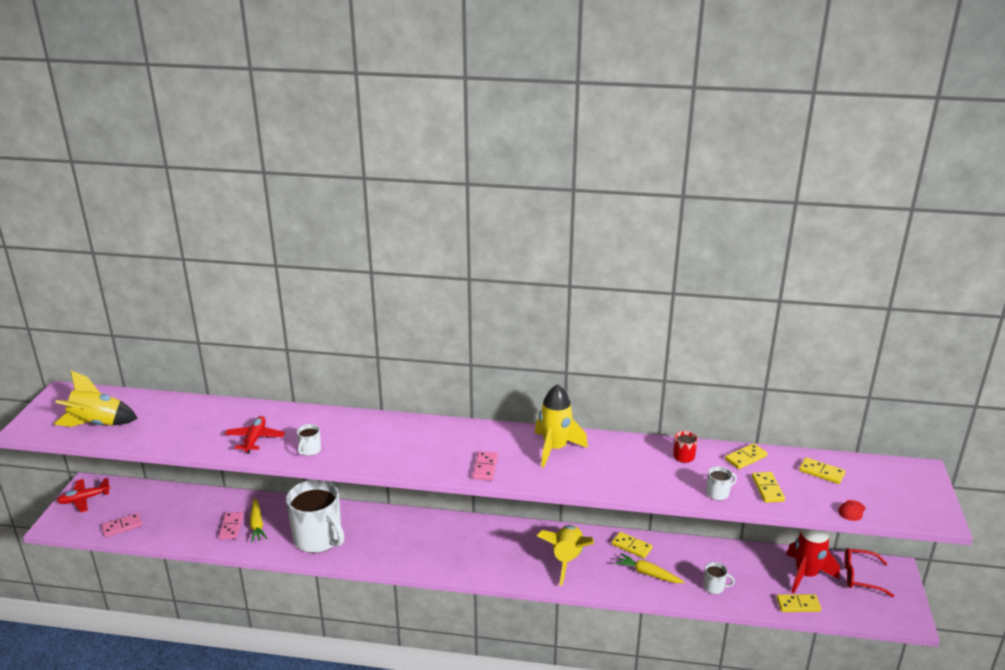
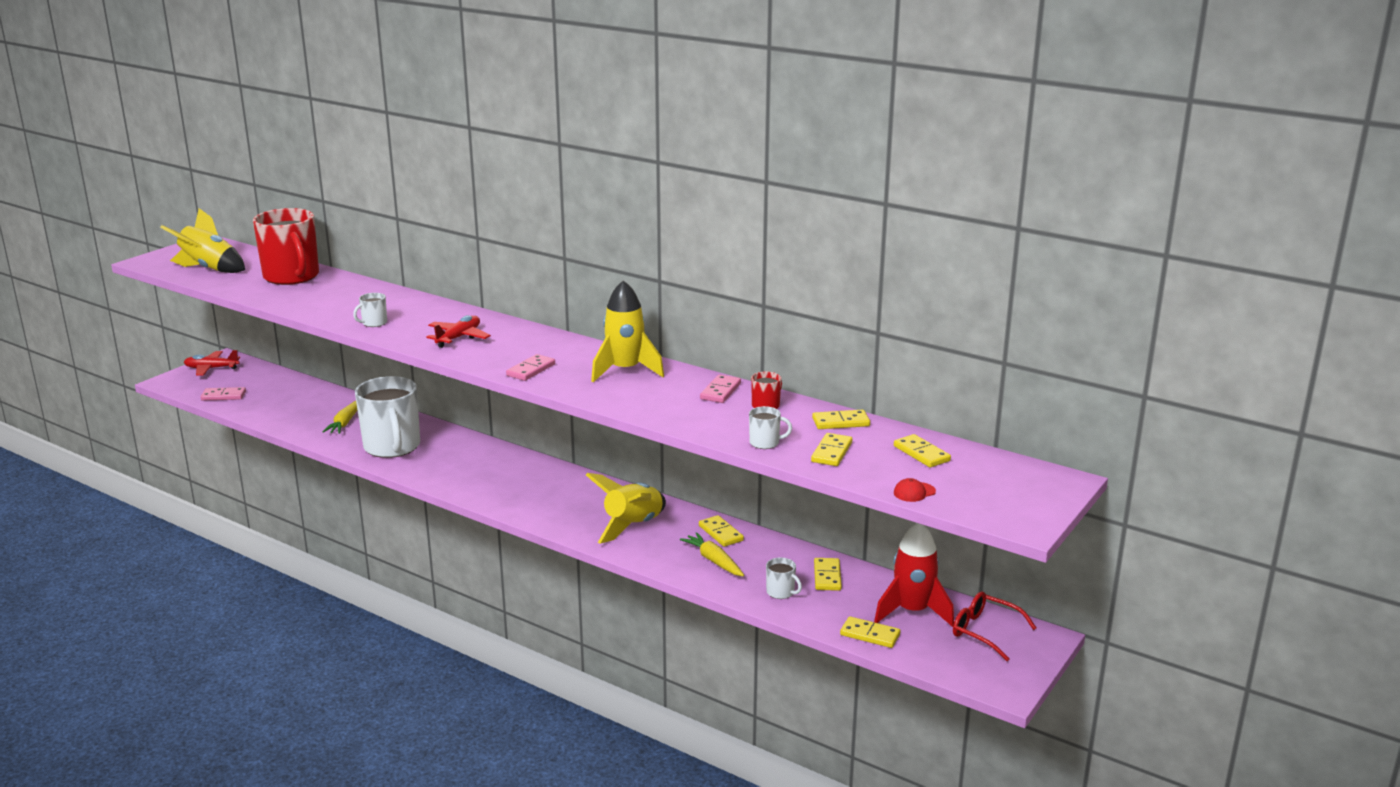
camera: 25 degrees right, 5 degrees down
(185, 415) = (292, 277): none -> red mug
(231, 527) = (319, 419): pink domino -> pink domino (720, 391)
(255, 439) = (333, 305): red plane -> red plane (458, 337)
(731, 562) = (827, 576): none -> yellow domino

